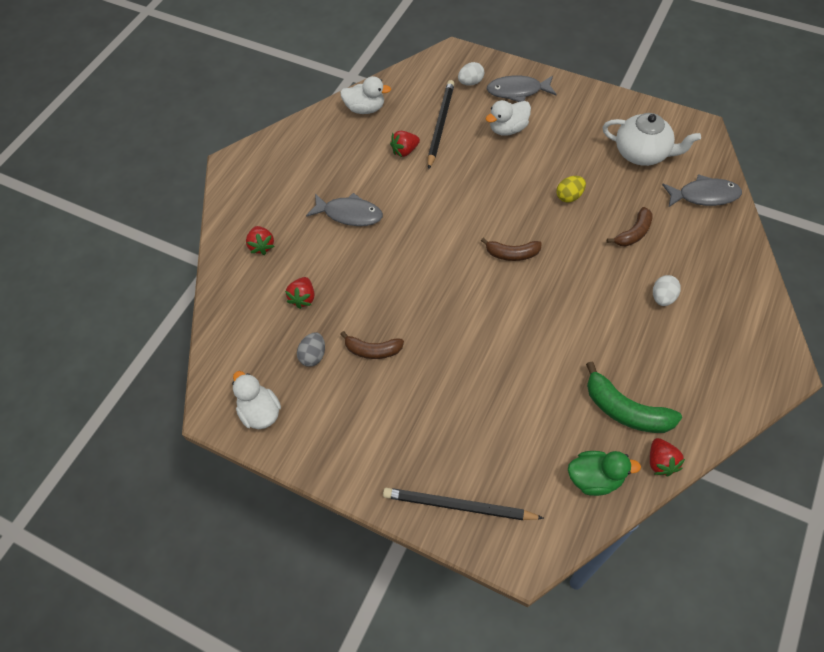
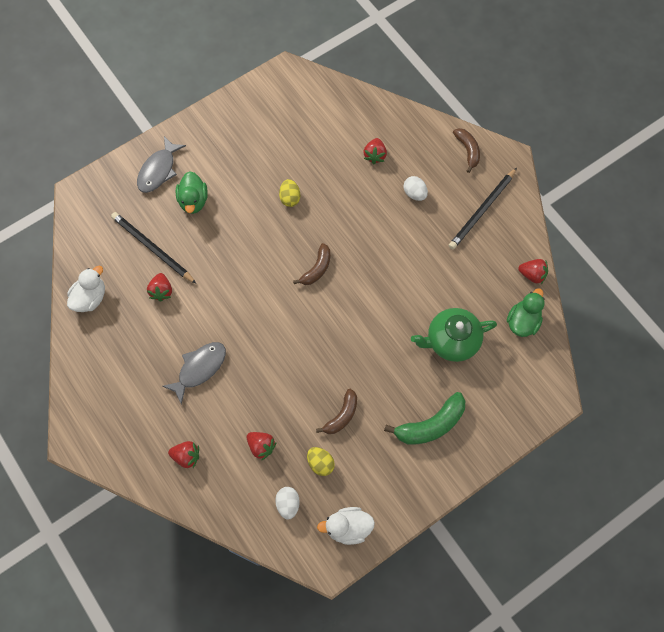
camera: 65 degrees left, 10 degrees up
(313, 356) = (320, 463): grey egg -> yellow egg
(459, 506) = (497, 420): black pencil -> black pencil (482, 210)
(470, 82) = (122, 199): white egg -> white egg (288, 504)
(508, 129) = (193, 201): white duck -> green duck
(520, 414) = (451, 341): none -> green teapot
(625, 410) = (485, 272): green banana -> green banana (430, 425)
(633, 233) = (350, 177): brown banana -> brown banana (467, 150)
(642, 153) = (283, 124): white teapot -> none
(675, 242) = (375, 155): none -> red strawberry
(704, 195) = (348, 111): grey fish -> none

